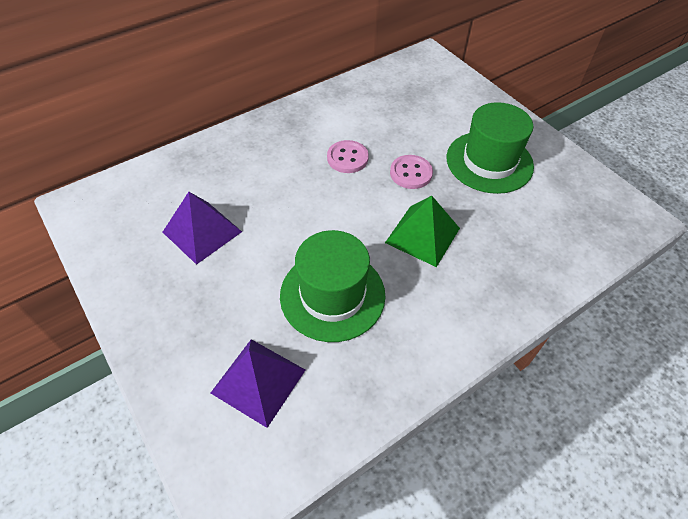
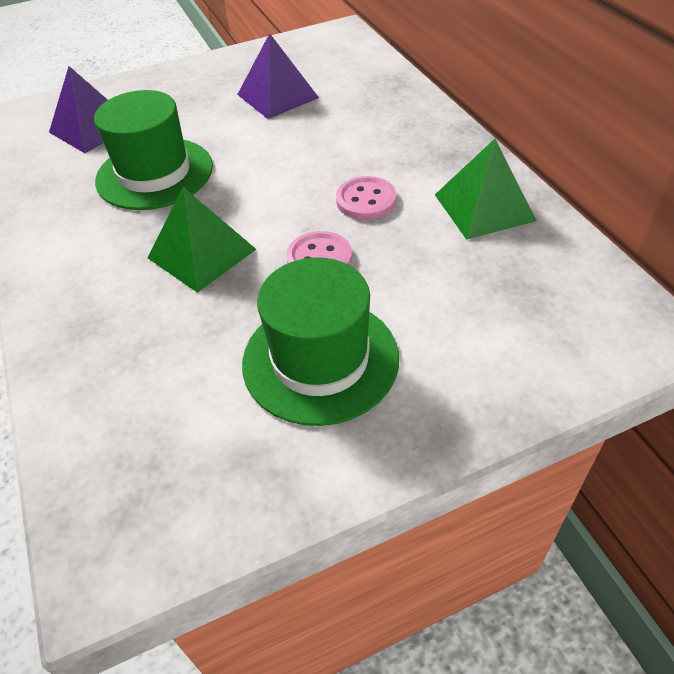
camera: 105 degrees right, 5 degrees down
(345, 107) = (484, 207): none -> green pyramid

